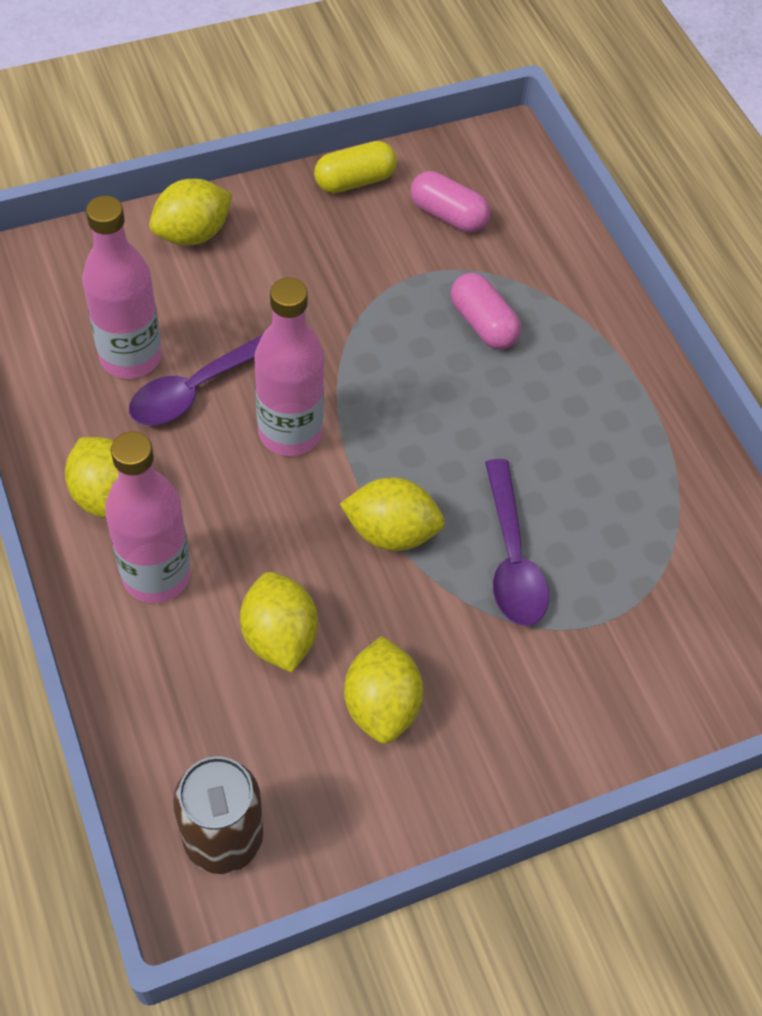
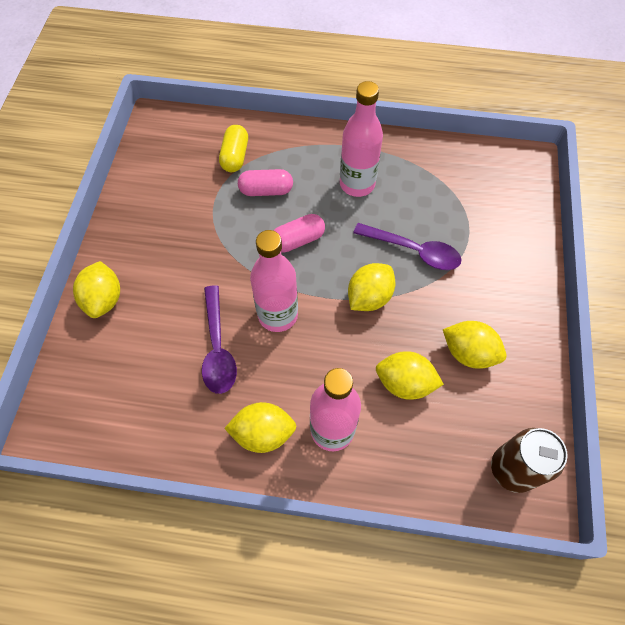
camera: 55 degrees left, 5 degrees up
(131, 357) = (171, 375): pink bottle -> pink bottle (357, 184)
(354, 181) = (128, 200): yellow capsule -> yellow capsule (235, 156)
(448, 215) = (185, 169): pink capsule -> pink capsule (298, 240)

